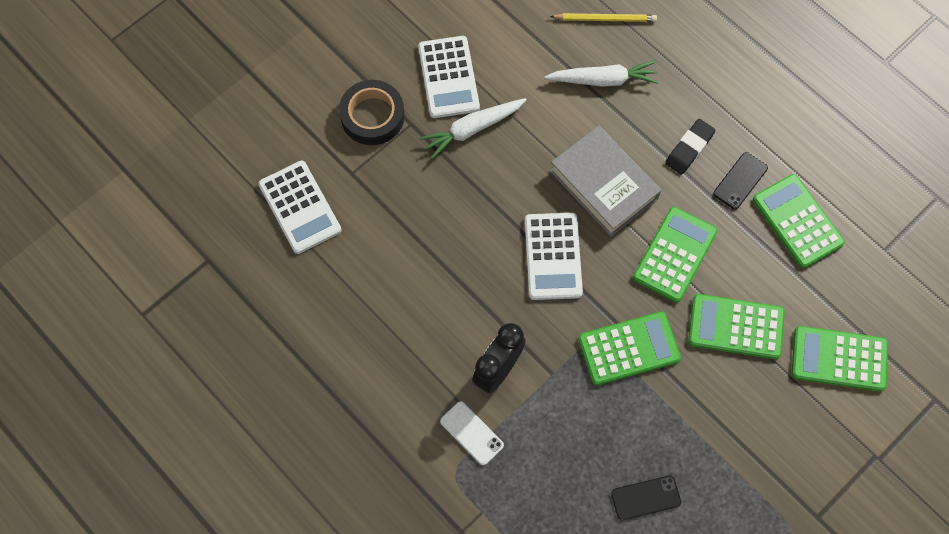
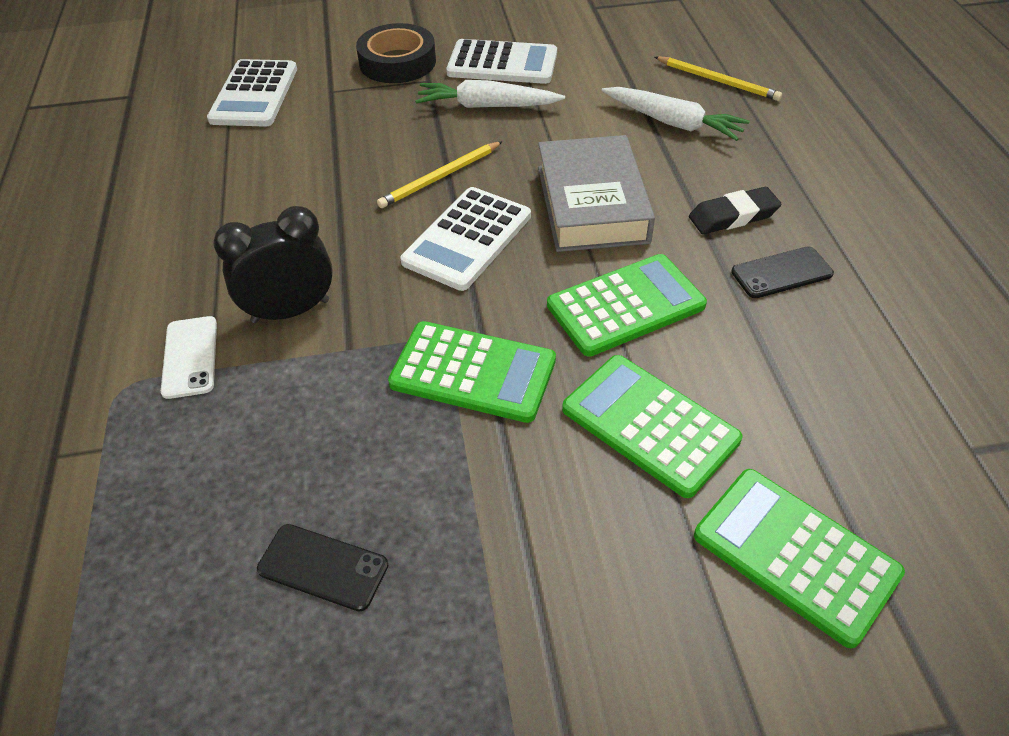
camera: 35 degrees right, 20 degrees down
(448, 77) = (502, 63): white calculator -> white calculator turned 105 degrees counterclockwise
(495, 214) = (440, 177): none -> yellow pencil
(797, 221) = (840, 350): green calculator -> none

